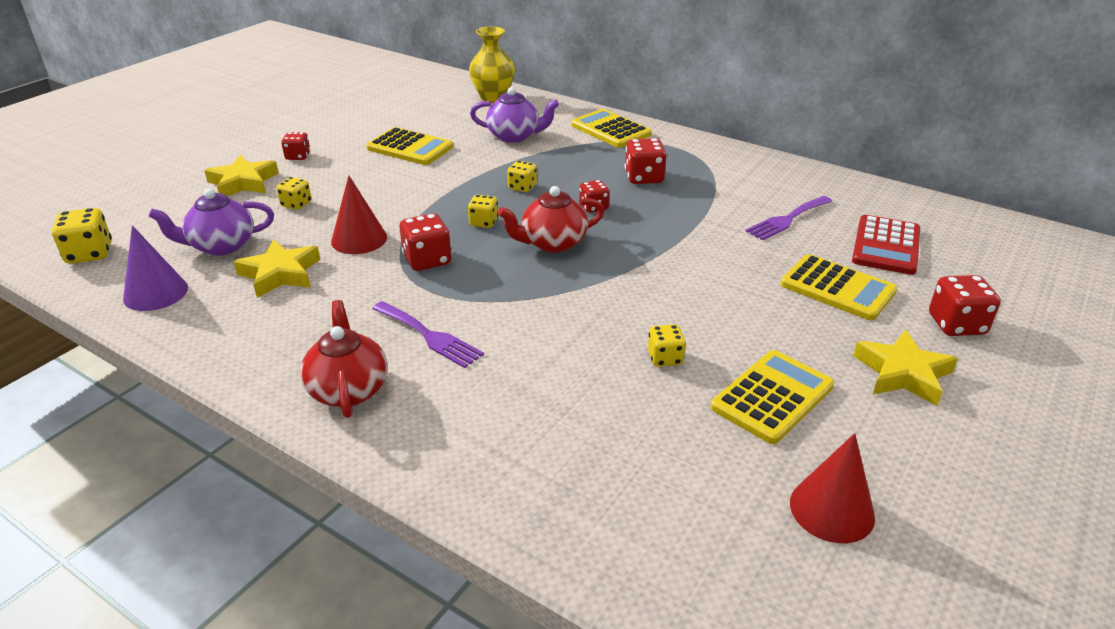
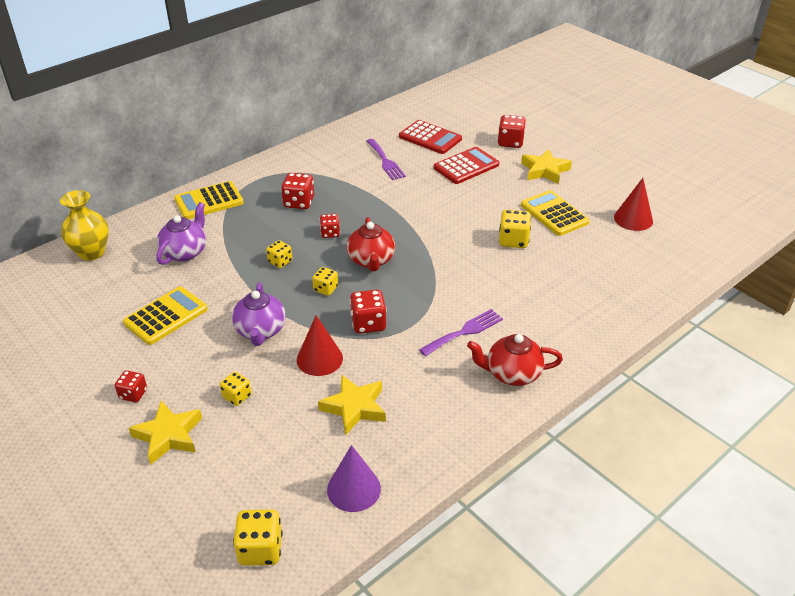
camera: 75 degrees left, 5 degrees up
(222, 246) = (291, 447): purple teapot -> purple teapot (260, 331)
(665, 358) = (513, 241): yellow dice -> yellow dice, size x1.55
(837, 288) = (466, 166): yellow calculator -> red calculator

